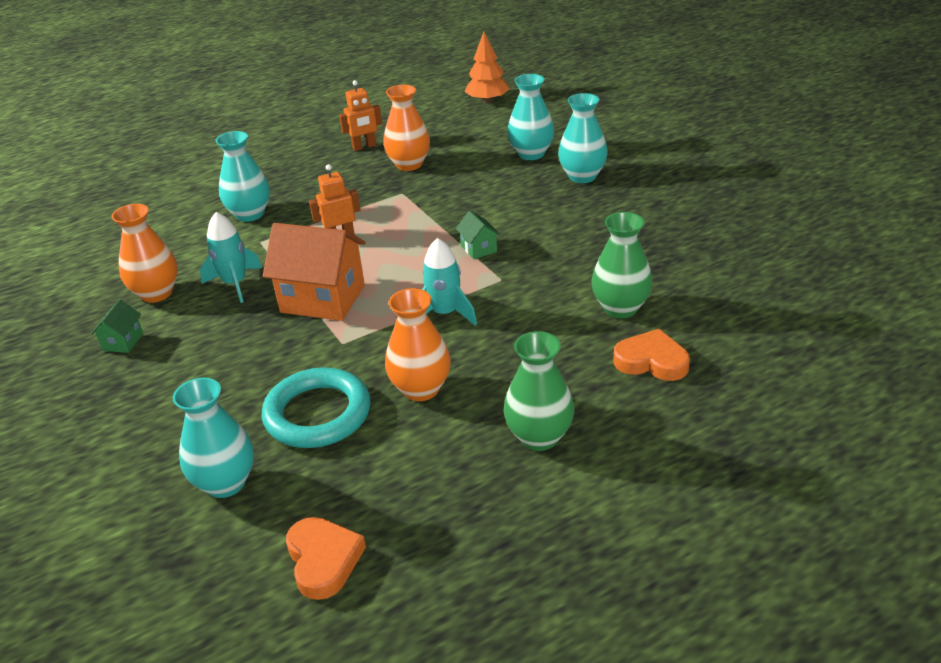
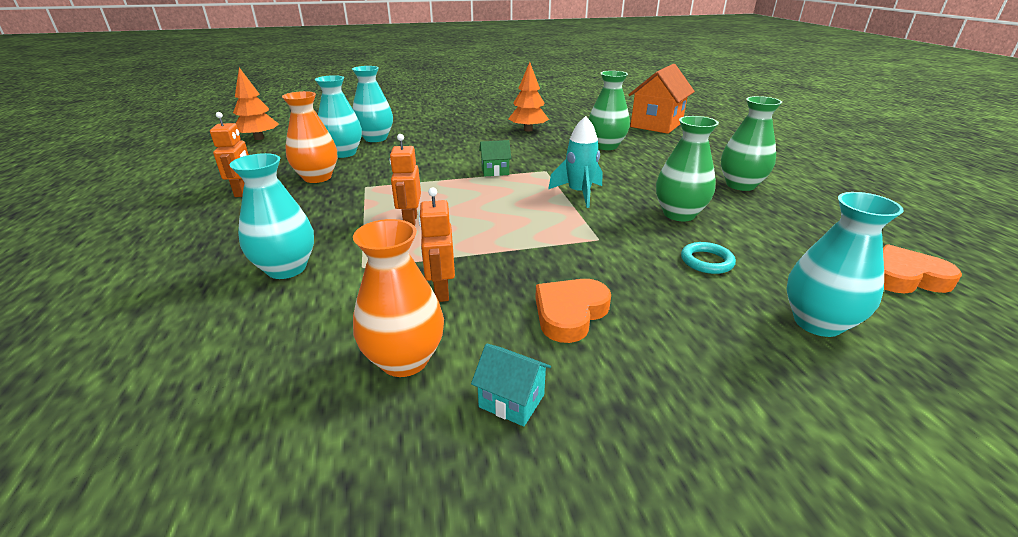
camera: 75 degrees left, 5 degrees down
(123, 342) = (511, 401): green house -> turquoise house
(235, 284) = (441, 291): turquoise rocket -> orange robot
(317, 414) = (706, 261): turquoise ring -> turquoise ring, size x0.49
(322, 299) = (517, 241): orange house -> orange house (656, 125)
(421, 389) = (679, 214): orange vase -> green vase
(582, 176) = (432, 131): turquoise vase -> turquoise vase (343, 153)
(641, 236) = (528, 130): none -> orange tree
(651, 361) = (666, 148): orange heart -> orange heart (570, 313)

